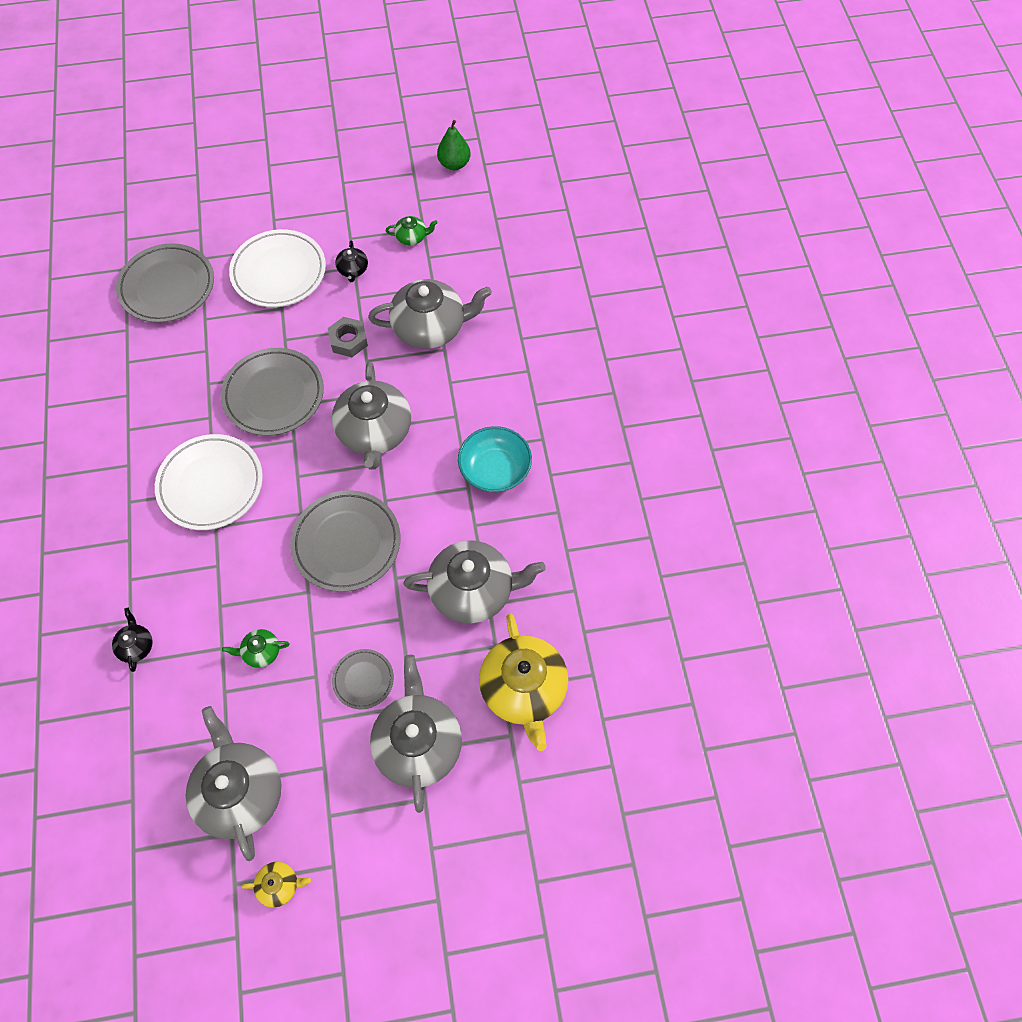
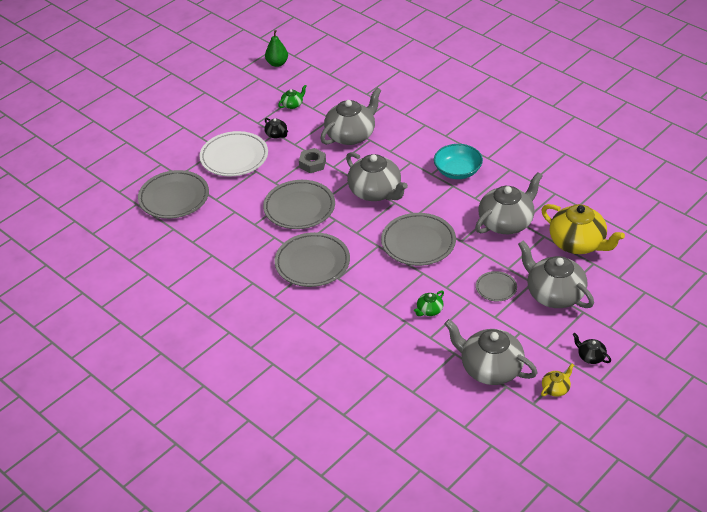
camera: 35 degrees left, 20 degrees down
(136, 646) = (358, 350): black teapot -> black teapot (590, 356)
(211, 485) = (312, 263): white plate -> grey plate

